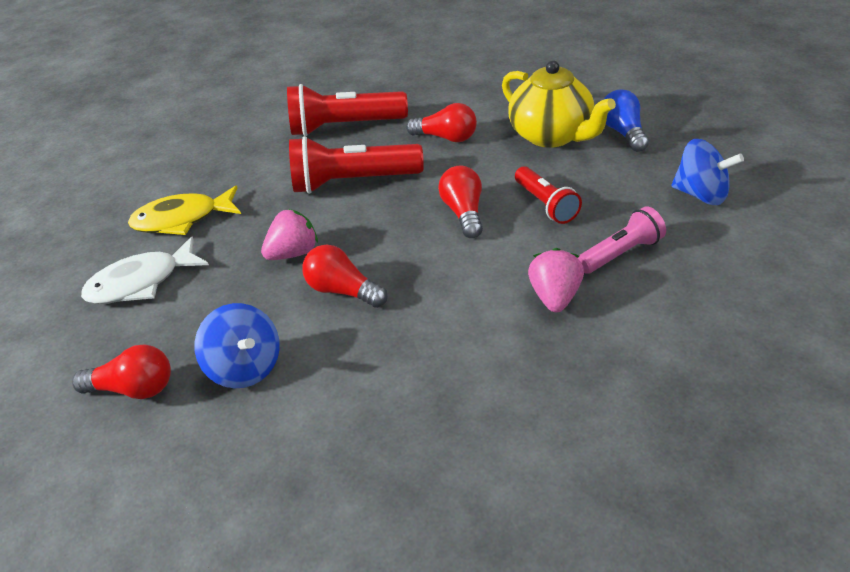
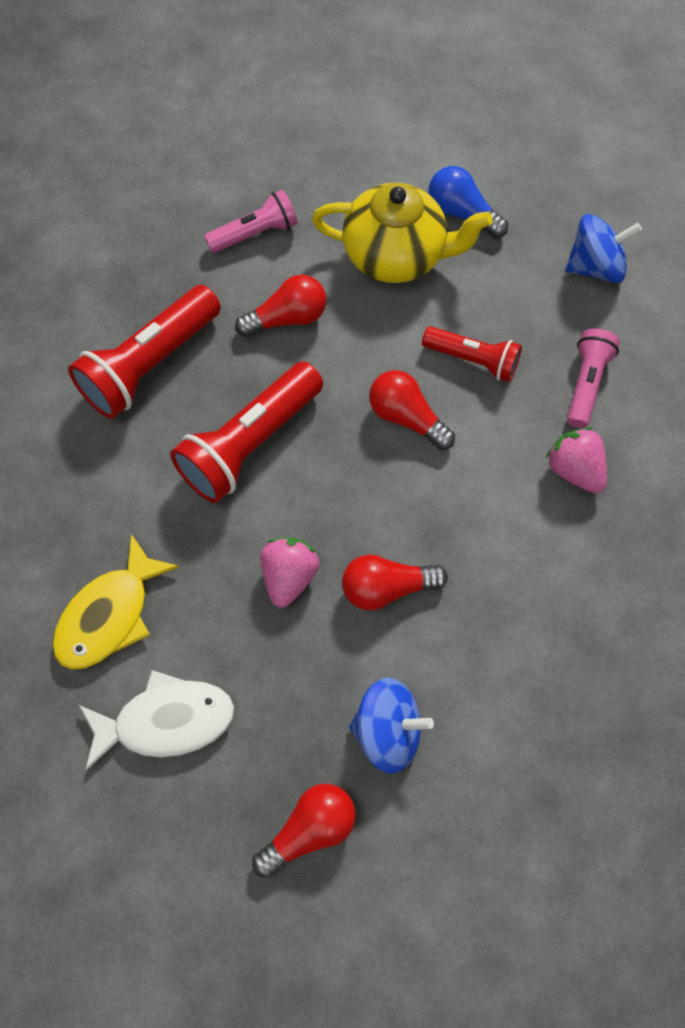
camera: 45 degrees left, 25 degrees up
(141, 282) = (166, 721): white fish -> white fish turned 120 degrees counterclockwise
(473, 96) = (255, 233): none -> pink flashlight

